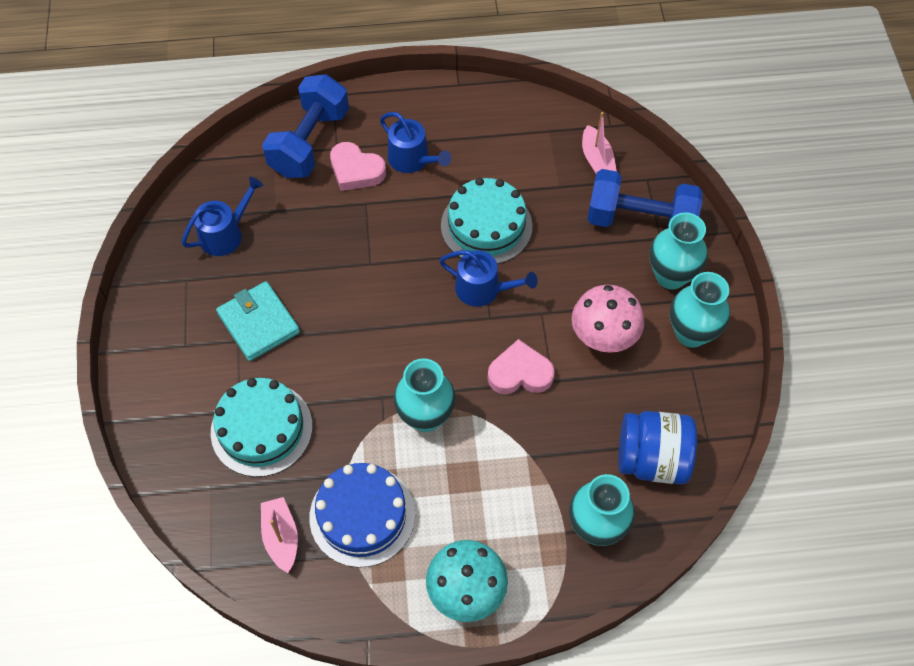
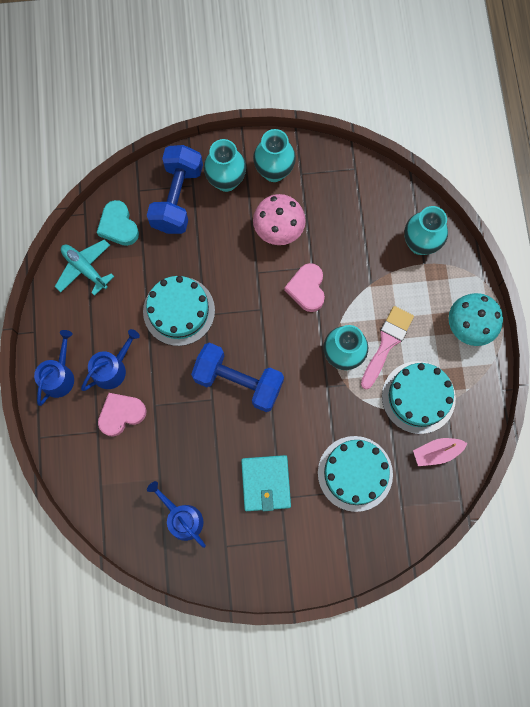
camera: 90 degrees left, 15 degrees up
(258, 323) = (266, 483): turquoise wallet -> turquoise wallet turned 60 degrees counterclockwise
(309, 143) = (90, 455): blue dumbbell -> blue dumbbell (238, 381)
(356, 170) = (121, 414): pink heart -> pink heart turned 150 degrees counterclockwise
(362, 515) = (418, 397): blue cake -> turquoise cake
(442, 475) = (387, 343): none -> pink brush
(483, 289) = (236, 314): blue watering can -> blue watering can (59, 376)
(538, 128) = (85, 268): none -> turquoise plane
(596, 160) = (118, 226): pink boat -> turquoise heart
(652, 459) = (370, 205): blue jar -> none

